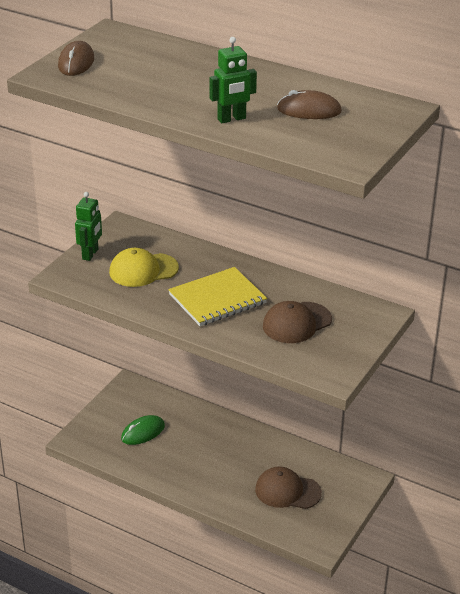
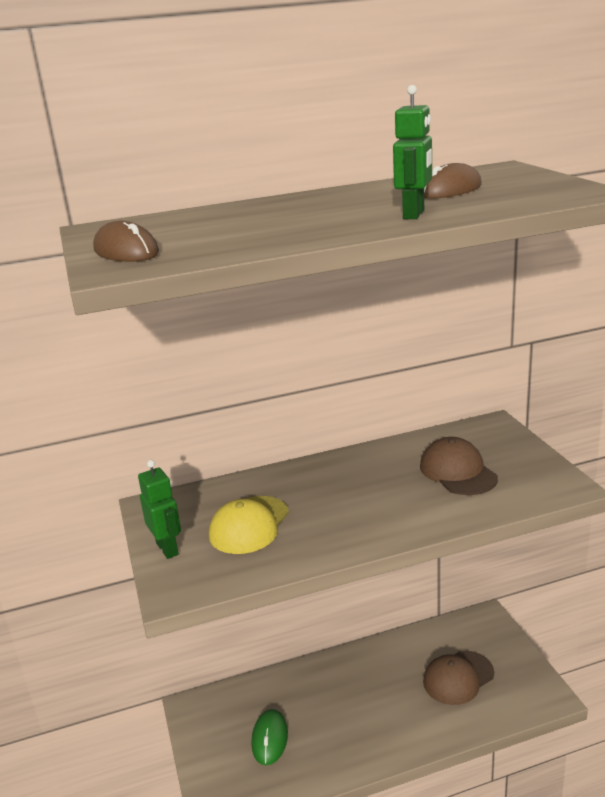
camera: 45 degrees left, 10 degrees down
(217, 299) = (362, 500): yellow notebook -> none
(296, 323) = (458, 472): brown cap -> brown cap turned 150 degrees clockwise

